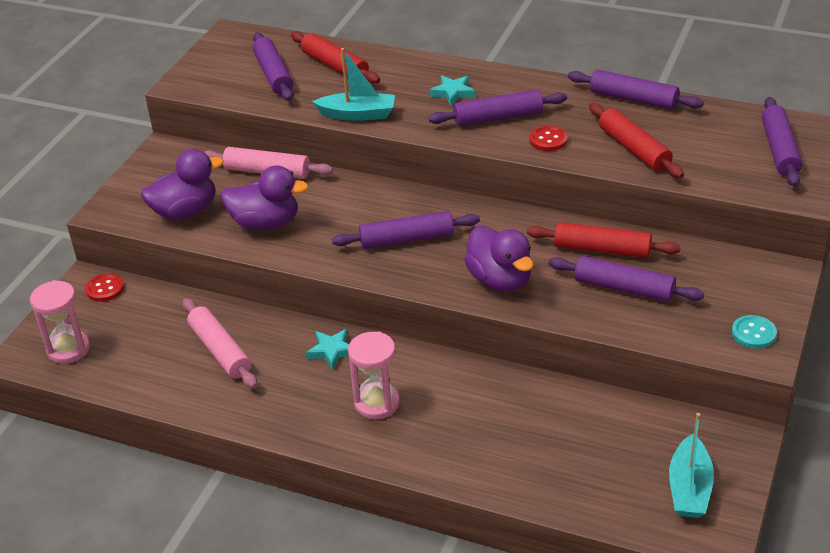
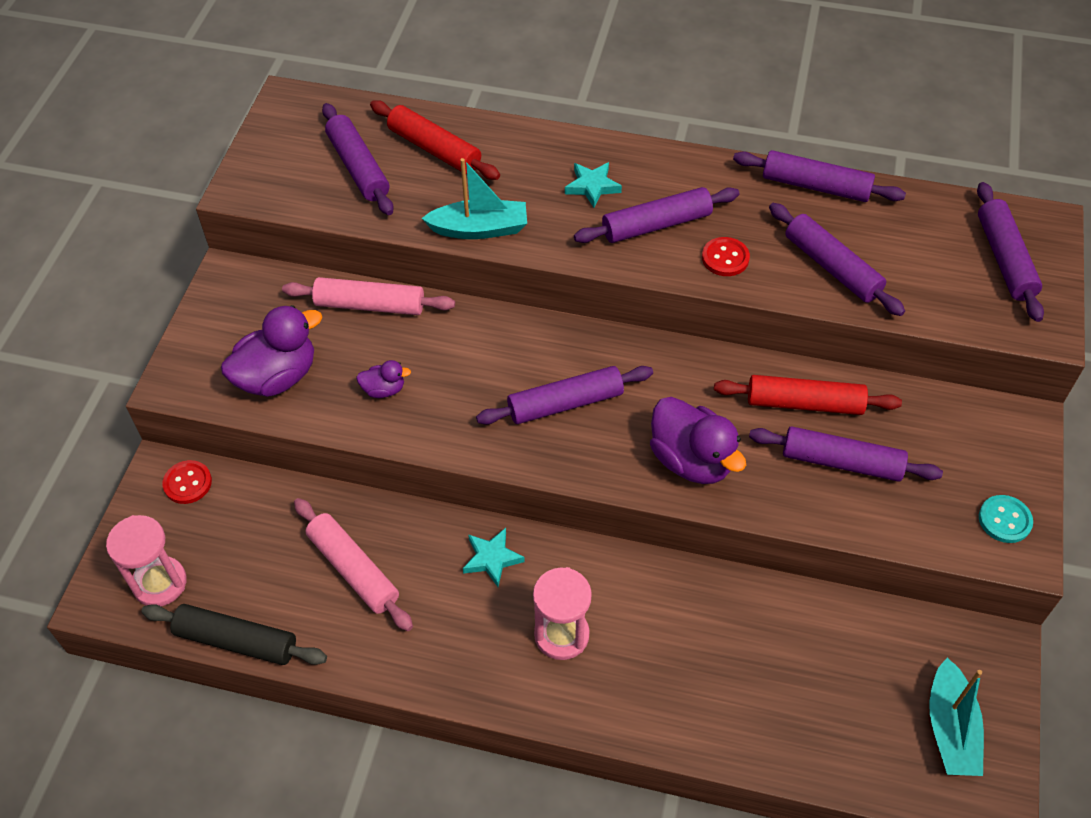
camera: 10 degrees left, 15 degrees up
(118, 389) = (236, 641): none -> black rolling pin
(265, 223) = (384, 389): purple duck -> purple duck, size x0.49
(634, 149) = (832, 267): red rolling pin -> purple rolling pin

